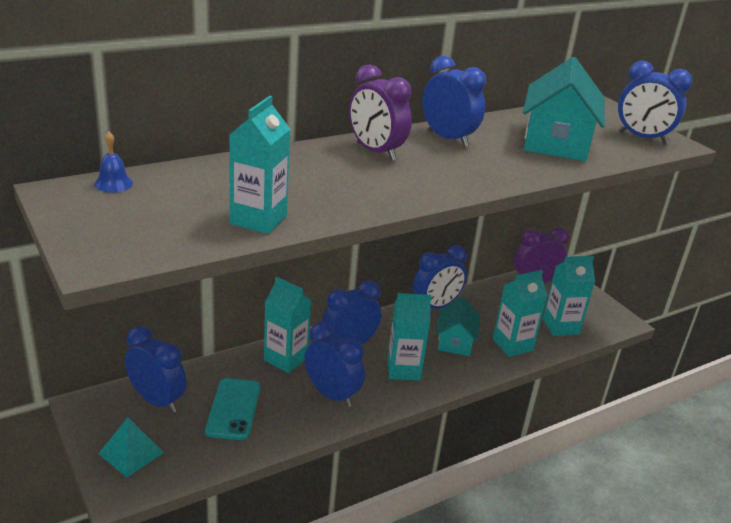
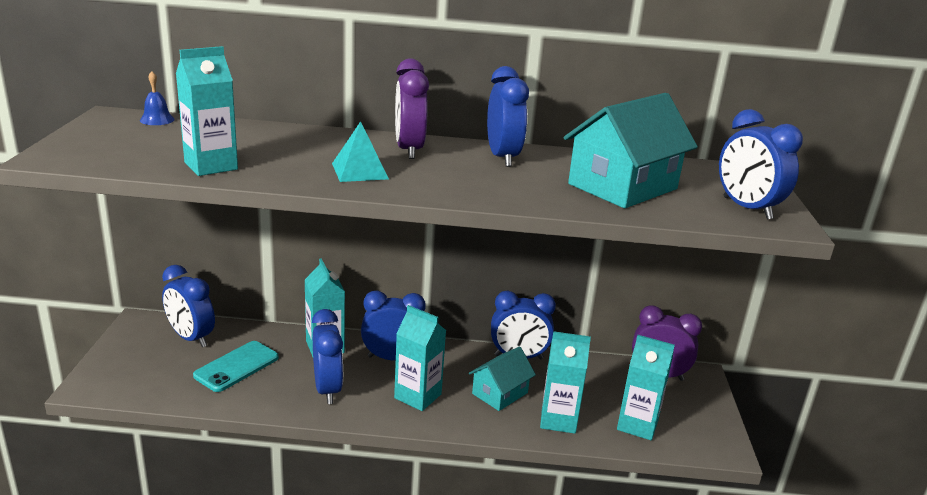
camera: 35 degrees right, 5 degrees down
(131, 453) = (128, 365): turquoise pyramid -> turquoise pyramid (359, 171)
(157, 401) = (191, 338): blue clock -> blue clock turned 150 degrees clockwise

